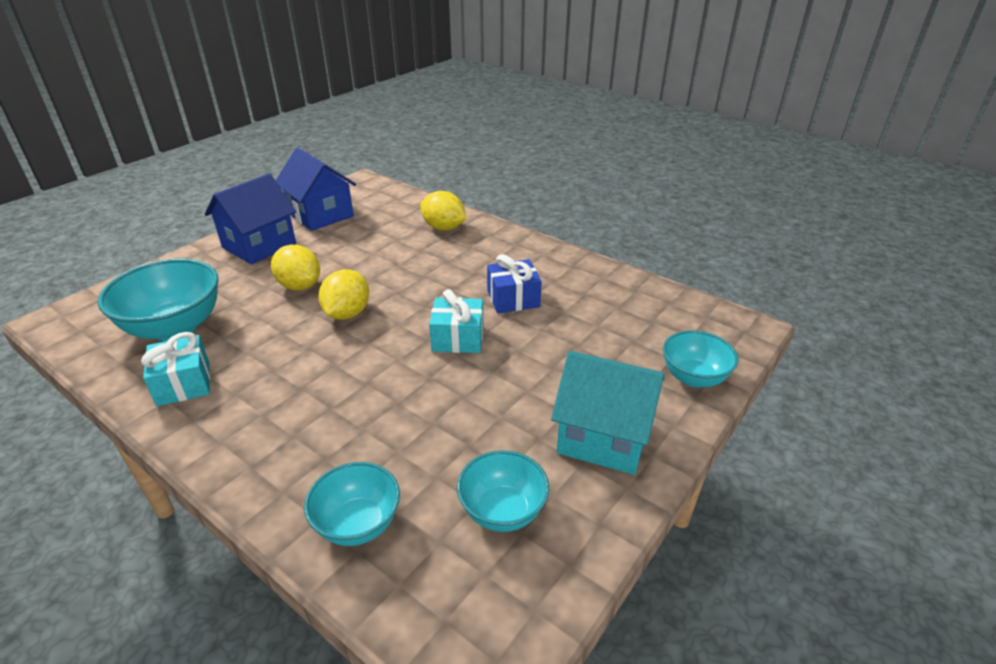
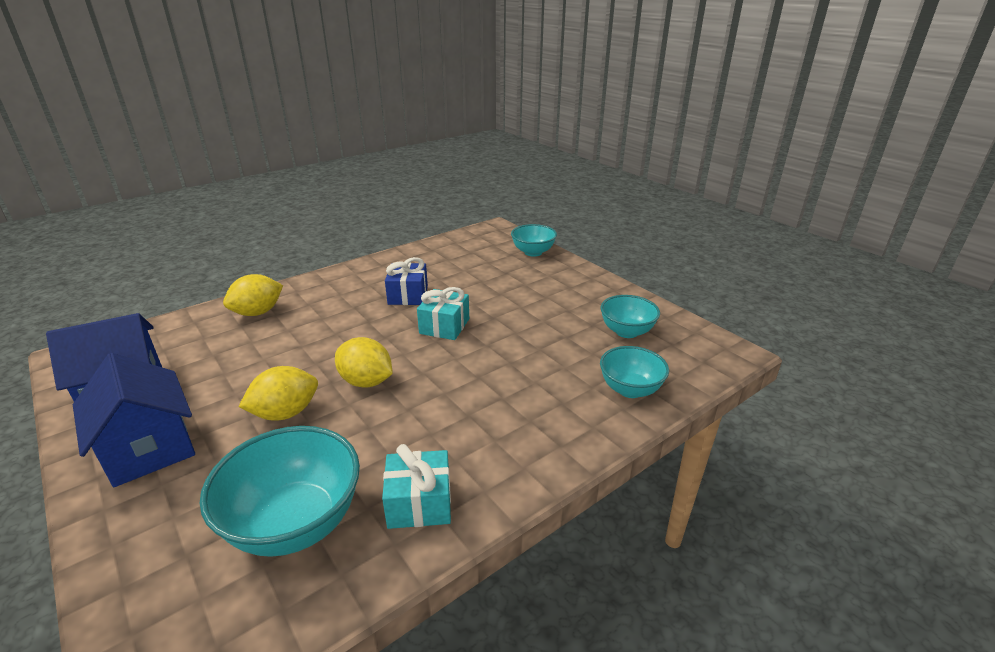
camera: 75 degrees left, 5 degrees down
(603, 437) = (574, 289): turquoise house -> none

